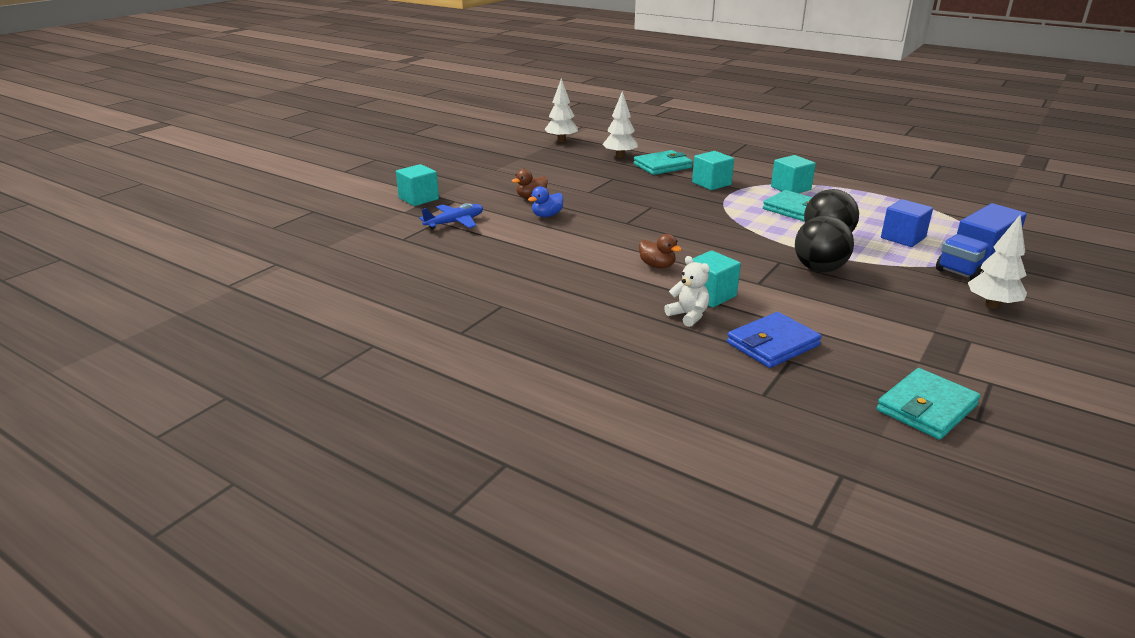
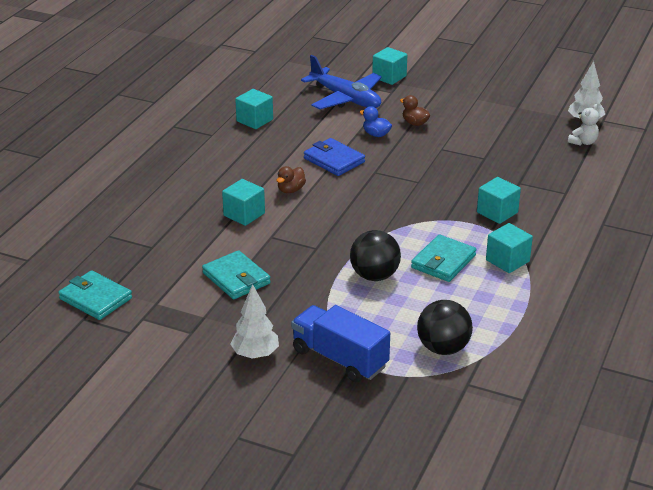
camera: 80 degrees right, 5 degrees up
(455, 222) = (346, 99): blue plane -> blue plane, size x1.70
(478, 275) = (254, 120): none -> turquoise cube
(620, 156) = (553, 157): white tree -> none
(662, 166) = (536, 183): turquoise wallet -> turquoise wallet (236, 278)
(688, 316) = (209, 206): white teddy bear -> white teddy bear (583, 142)
(772, 344) = (173, 240): blue wallet -> blue wallet (334, 160)
(819, 269) = (306, 268): black ball -> black ball (443, 348)
(903, 238) = (394, 322): blue cube -> none

